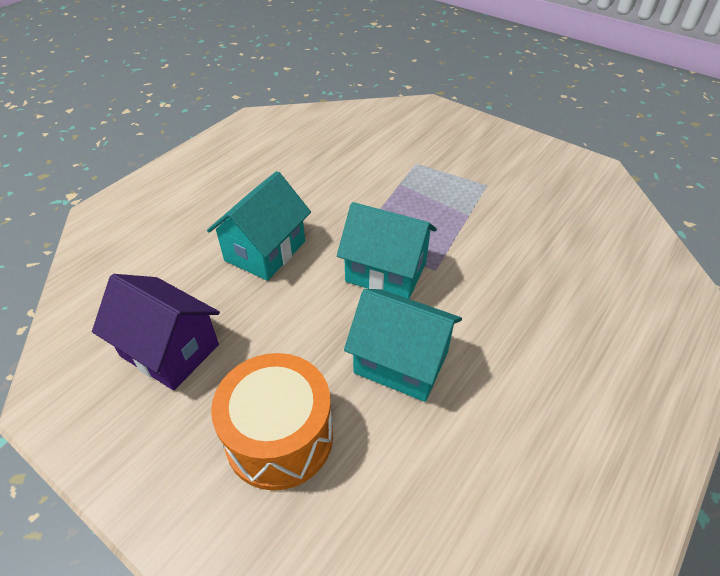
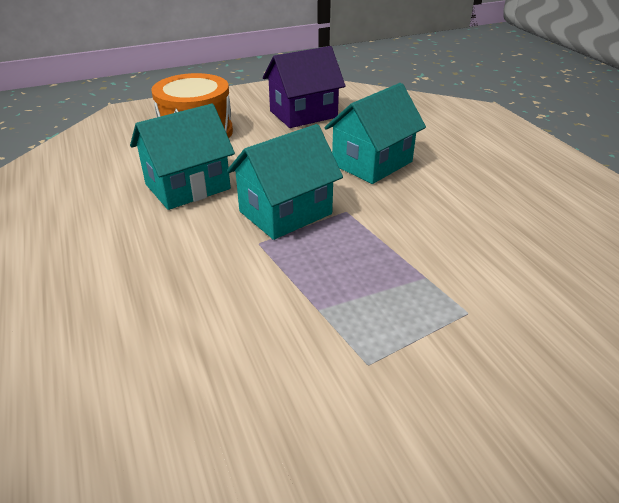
camera: 120 degrees right, 10 degrees down
(265, 251) = (372, 163): turquoise house -> turquoise house turned 75 degrees clockwise

